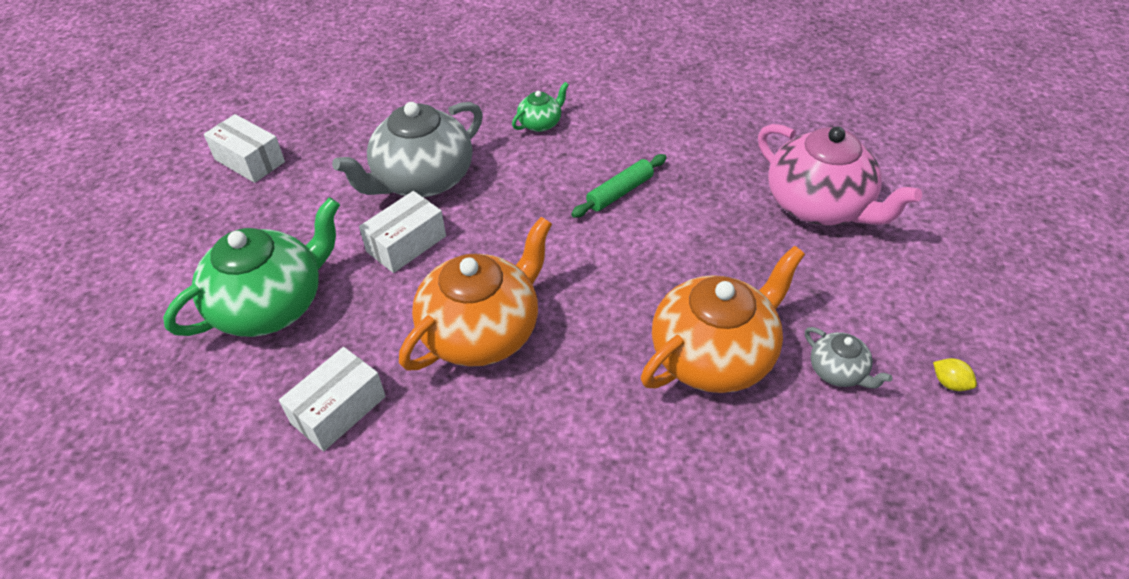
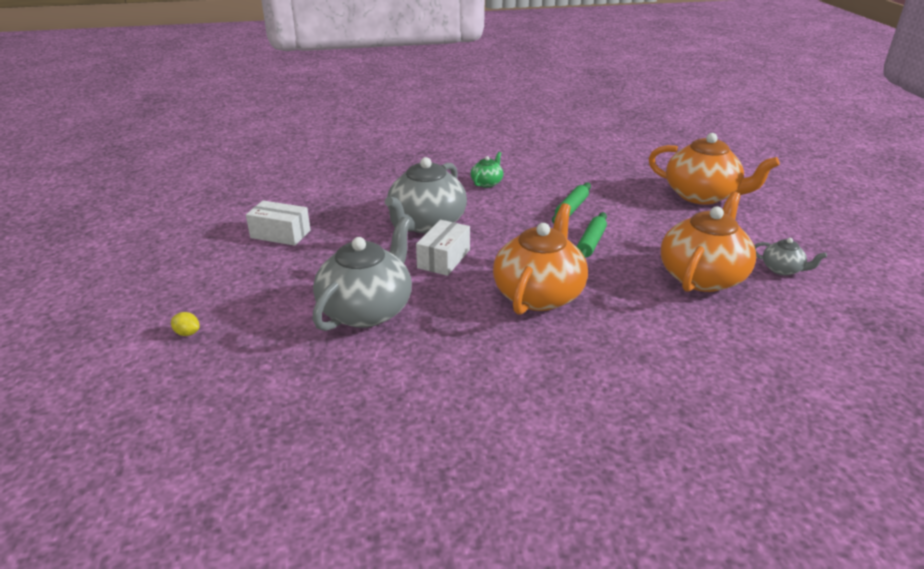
camera: 20 degrees left, 15 degrees down
(271, 305) = (367, 310): green teapot -> grey teapot
(338, 410) = (470, 356): white box -> none
(604, 260) = (590, 243): none -> green rolling pin
(819, 206) = (702, 195): pink teapot -> orange teapot
(949, 383) = (848, 262): yellow lemon -> yellow lemon (187, 333)

